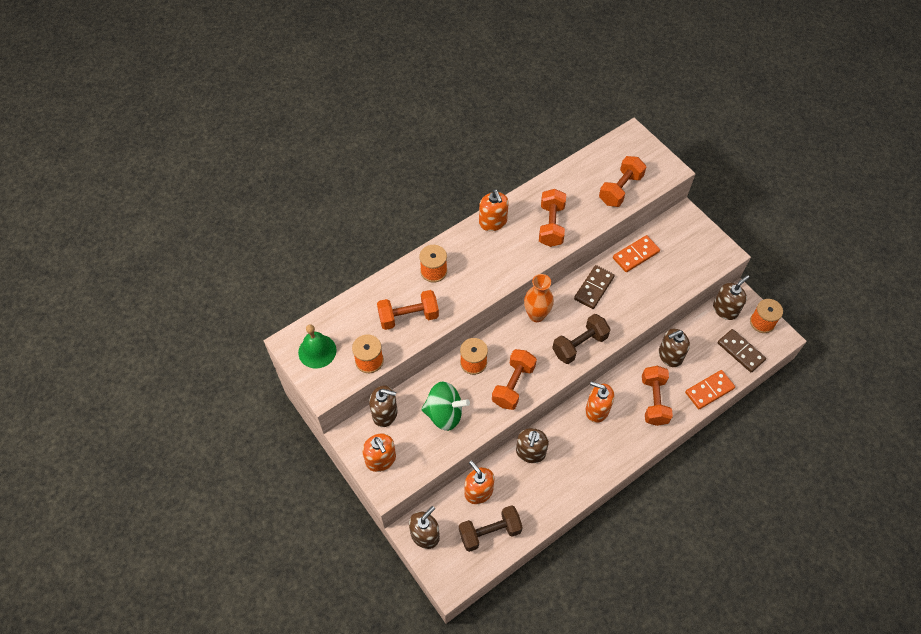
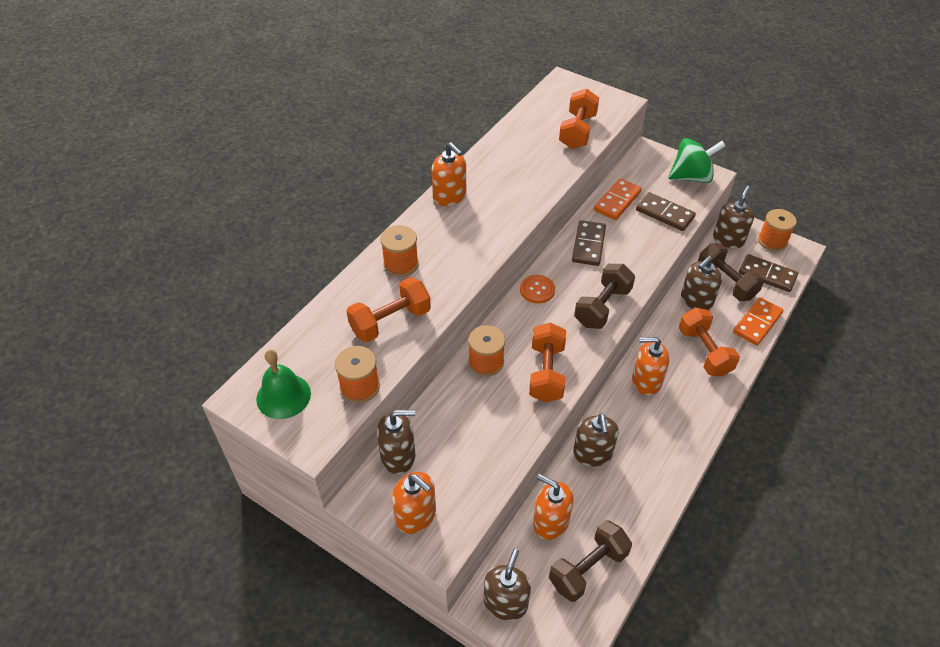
camera: 20 degrees left, 10 degrees down
(444, 414) = (476, 432): green spinning top -> green spinning top (691, 177)
(536, 315) = (537, 290): orange vase -> orange button
(551, 225) = (519, 183): orange dumbbell -> none
(669, 278) = (665, 213): none -> brown domino
(702, 347) = (726, 282): none -> brown dumbbell

